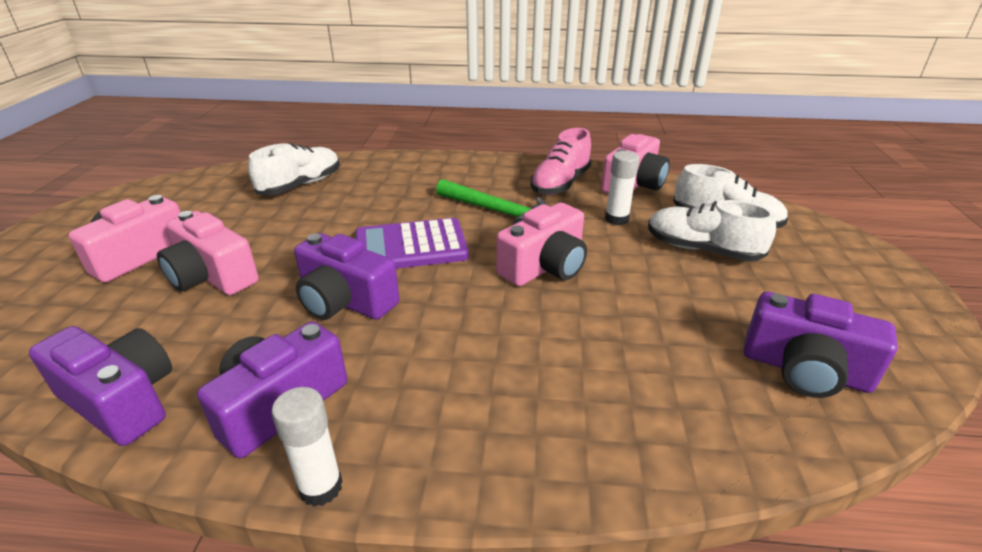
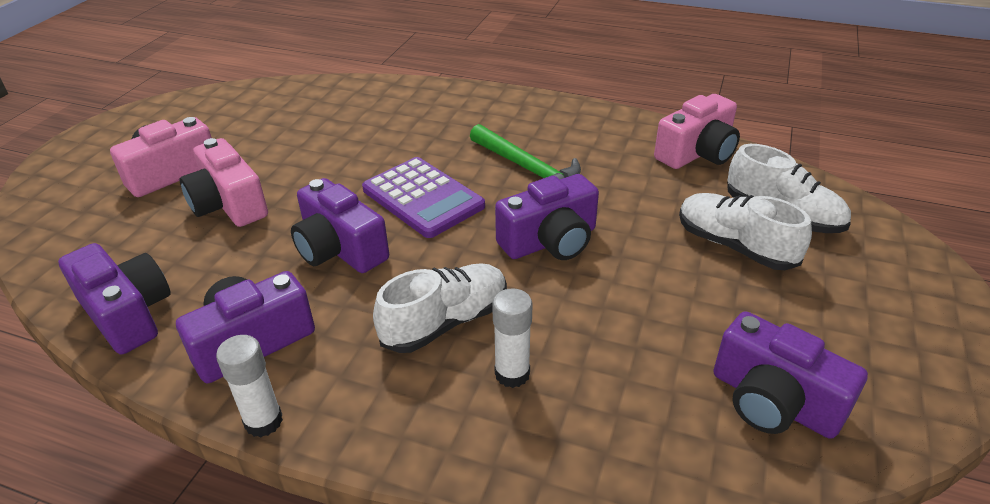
camera: 15 degrees right, 5 degrees up
(301, 185) = (338, 112): white shoe -> white shoe (445, 322)
(411, 246) = (423, 198): purple calculator -> purple calculator turned 135 degrees counterclockwise
(545, 267) = (550, 241): pink camera -> purple camera
(560, 184) = (612, 142): pink shoe -> none
(616, 219) = (655, 195): white glue stick -> white glue stick (512, 374)

